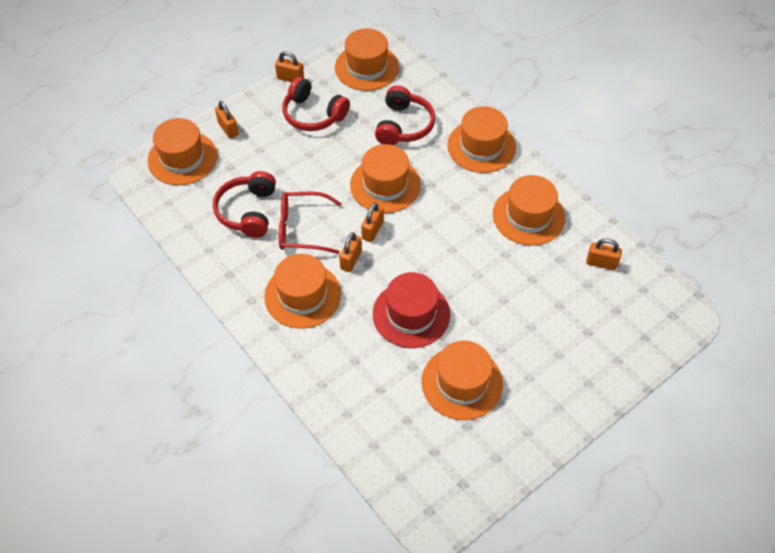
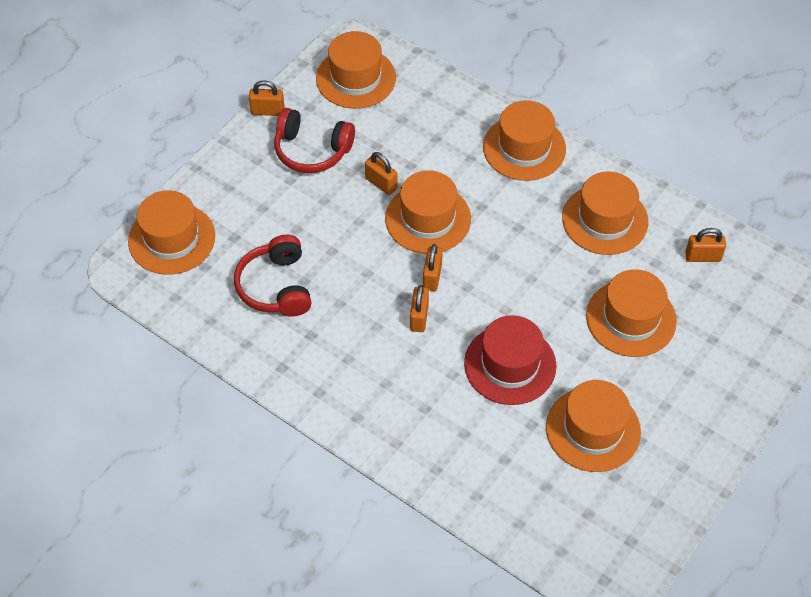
camera: 15 degrees left, 0 degrees up
(228, 129) = (215, 190): orange padlock -> orange padlock (381, 183)
(302, 228) = (348, 293): red glasses -> none
(302, 295) = (377, 372): orange hat -> orange hat (631, 318)
(404, 125) = (425, 141): red headphones -> none

